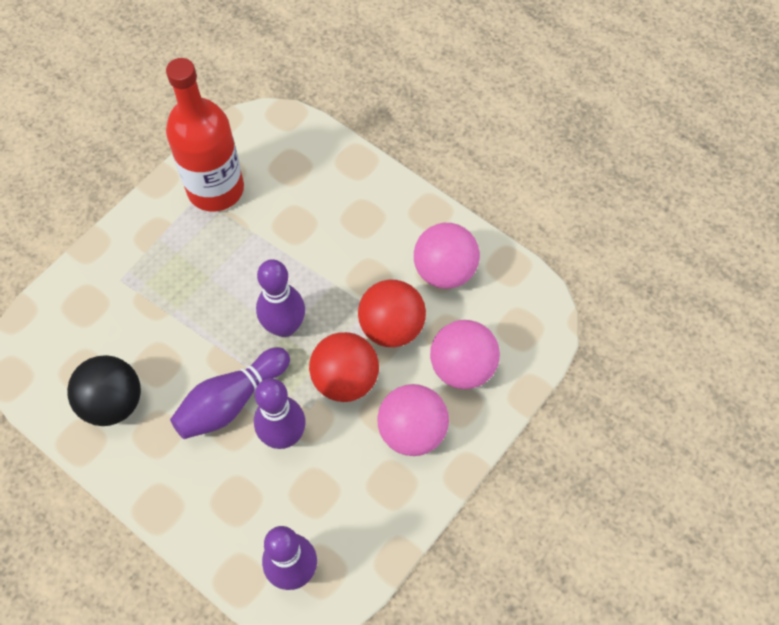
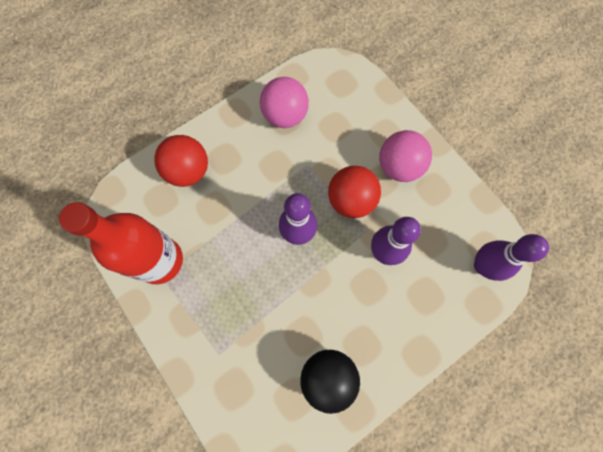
camera: 75 degrees left, 10 degrees up
(231, 401) = (348, 284): purple bowling pin -> none
(391, 327) = (319, 160): red ball -> red ball (188, 171)
(462, 367) = (360, 124): pink ball -> none

